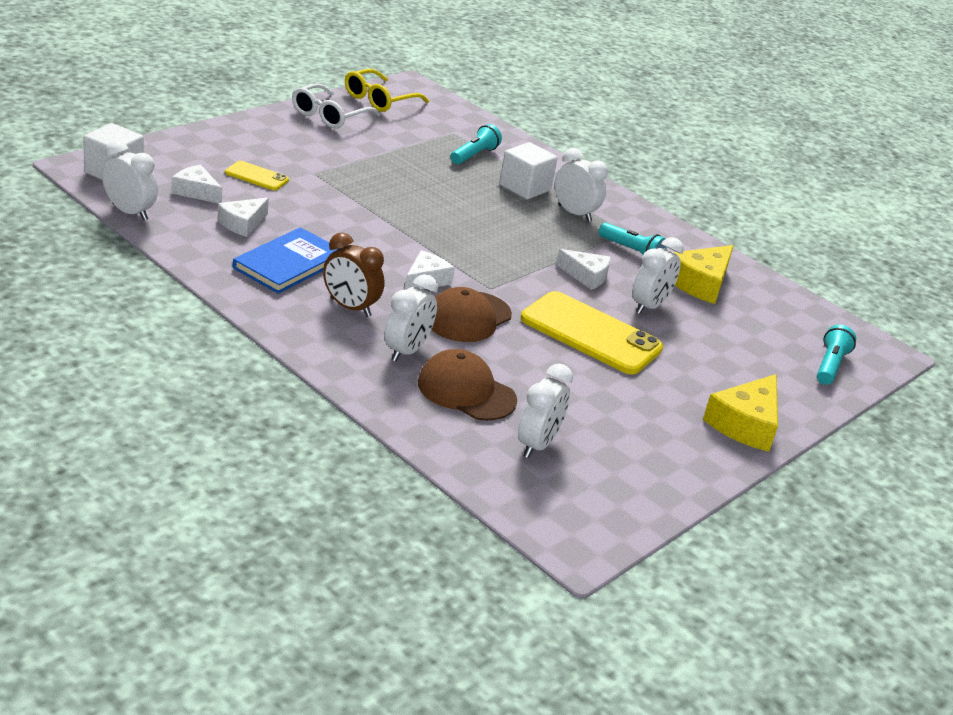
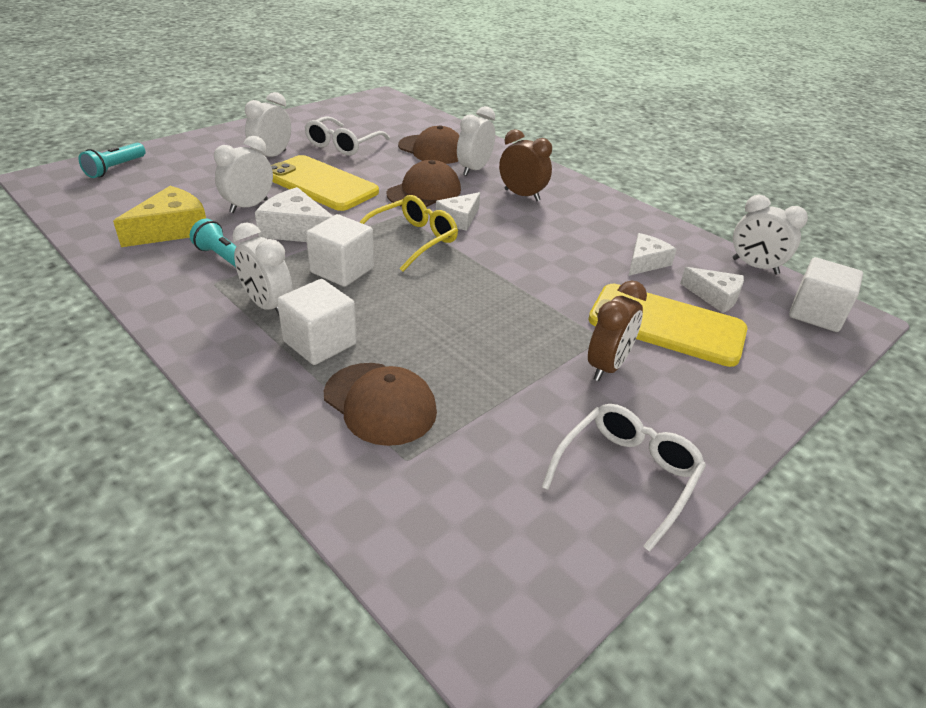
camera: 175 degrees left, 5 degrees up
(256, 176) = (666, 325): yellow phone -> yellow phone, size x2.01
(289, 264) = (584, 226): blue book -> none
(318, 158) = (607, 366): none -> brown clock
(379, 100) = (551, 552): yellow glasses -> yellow glasses (412, 240)
(474, 155) = (380, 403): turquoise flashlight -> brown cap
(528, 236) = (342, 270): none -> white cube
(537, 444) = (390, 128): white clock -> white clock (272, 156)
(586, 276) = (297, 230): white cheese -> white cheese, size x1.51
(593, 404) = (343, 145): none -> white glasses
(745, 424) = (234, 137): yellow cheese -> none

